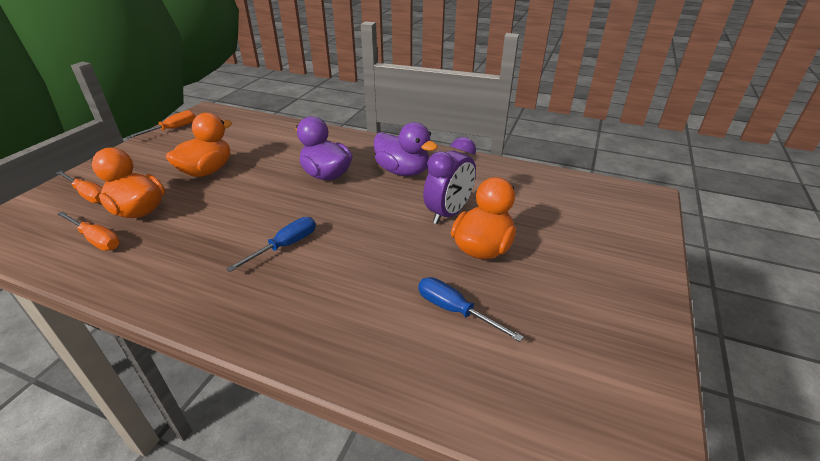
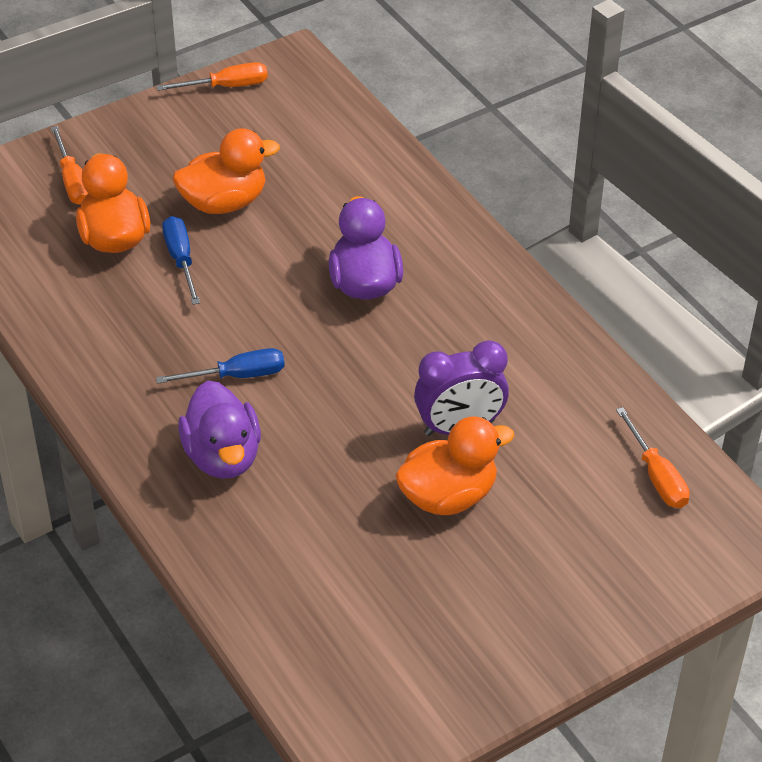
camera: 35 degrees right, 10 degrees up
(96, 240) = (55, 264): orange screwdriver -> orange screwdriver (656, 476)
(403, 171) = (469, 328): purple duck -> purple duck (223, 456)
(455, 310) = (343, 548): blue screwdriver -> blue screwdriver (181, 259)

